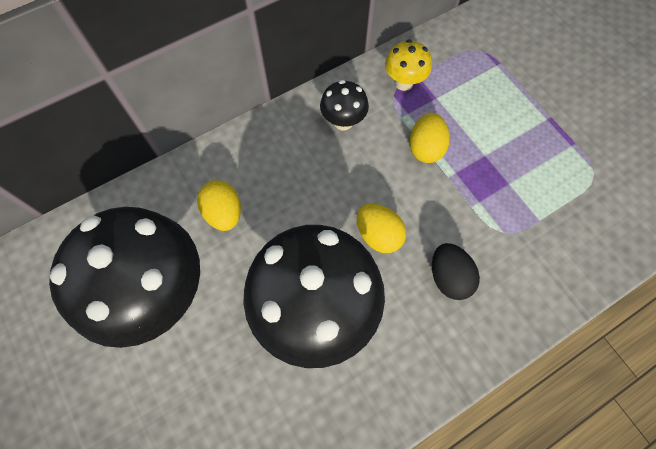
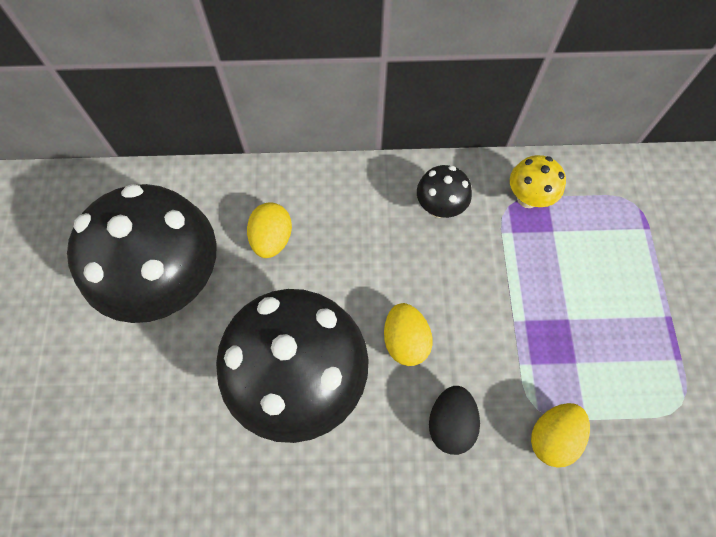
camera: 30 degrees right, 0 degrees up
(425, 148) = (508, 278): yellow egg -> yellow egg (552, 436)

